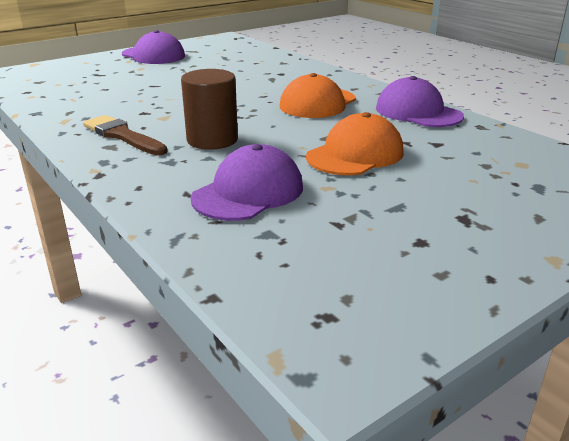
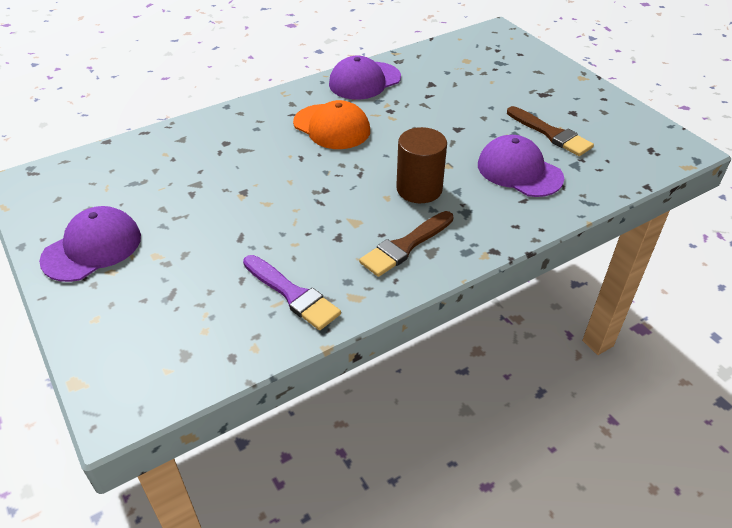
camera: 85 degrees left, 15 degrees up
(79, 102) = (292, 294): none -> purple brush
(346, 218) = (551, 134): none -> brown brush
(355, 154) = (451, 120): orange cap -> none

